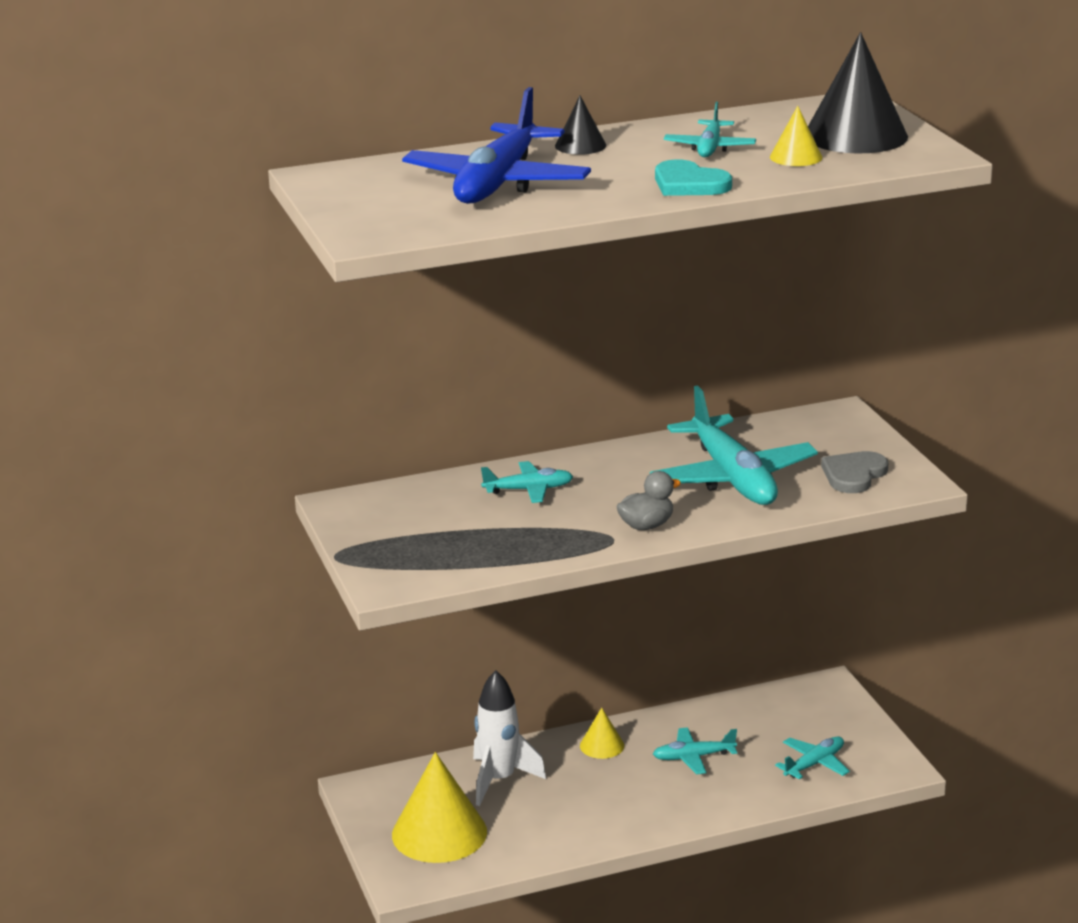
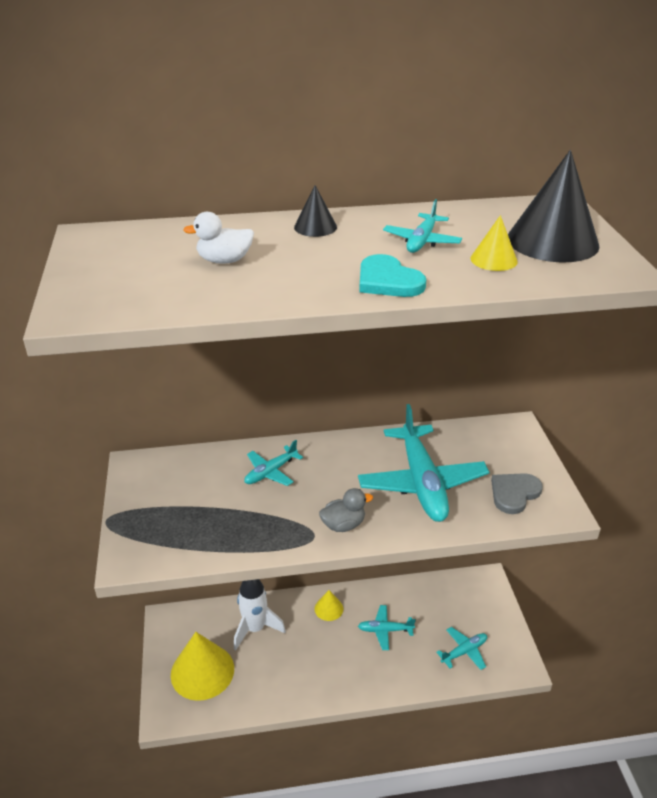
camera: 10 degrees right, 10 degrees up
(497, 183) = (224, 260): blue plane -> white duck
(529, 490) = (271, 472): turquoise plane -> turquoise plane turned 135 degrees clockwise

